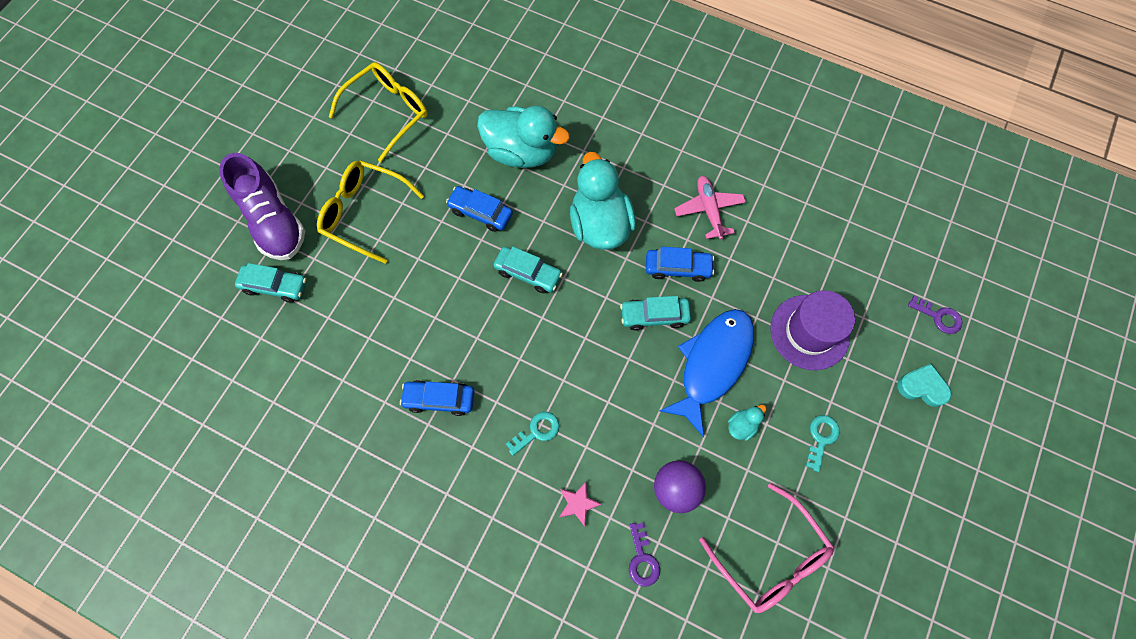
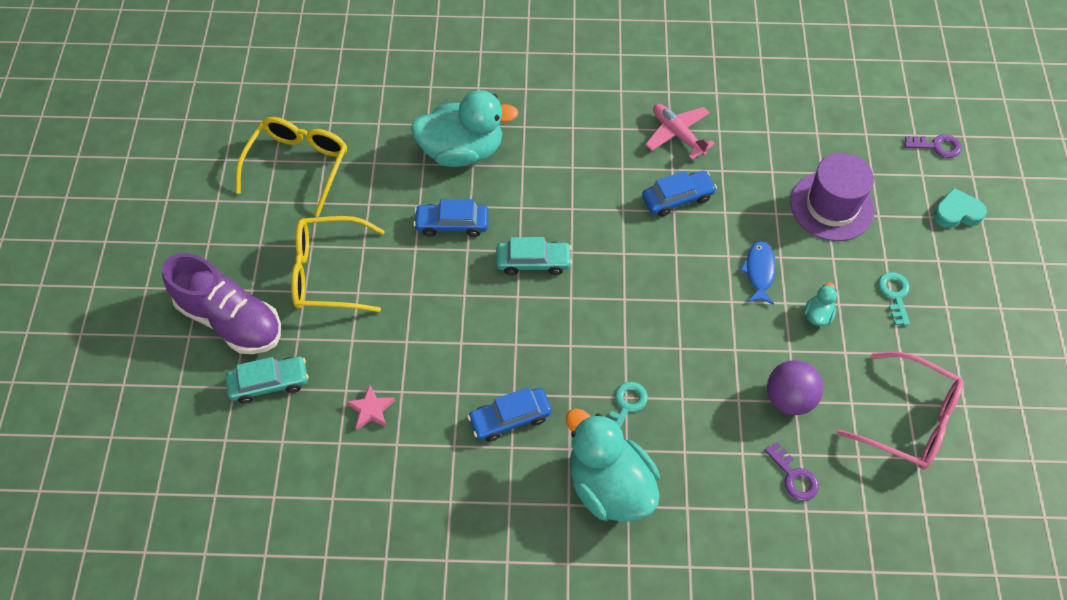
camera: 25 degrees left, 10 degrees down
(578, 504) = (704, 454): pink star -> pink star (371, 409)
(600, 224) = (579, 188): turquoise duck -> turquoise duck (609, 485)
(654, 316) = (680, 251): turquoise car -> none
(712, 364) = (759, 272): blue fish -> blue fish, size x0.50

